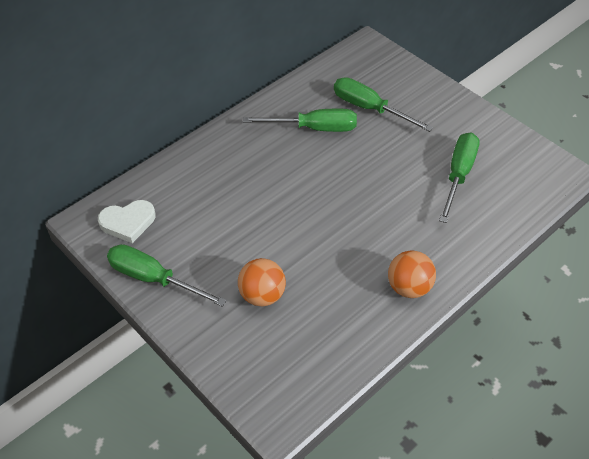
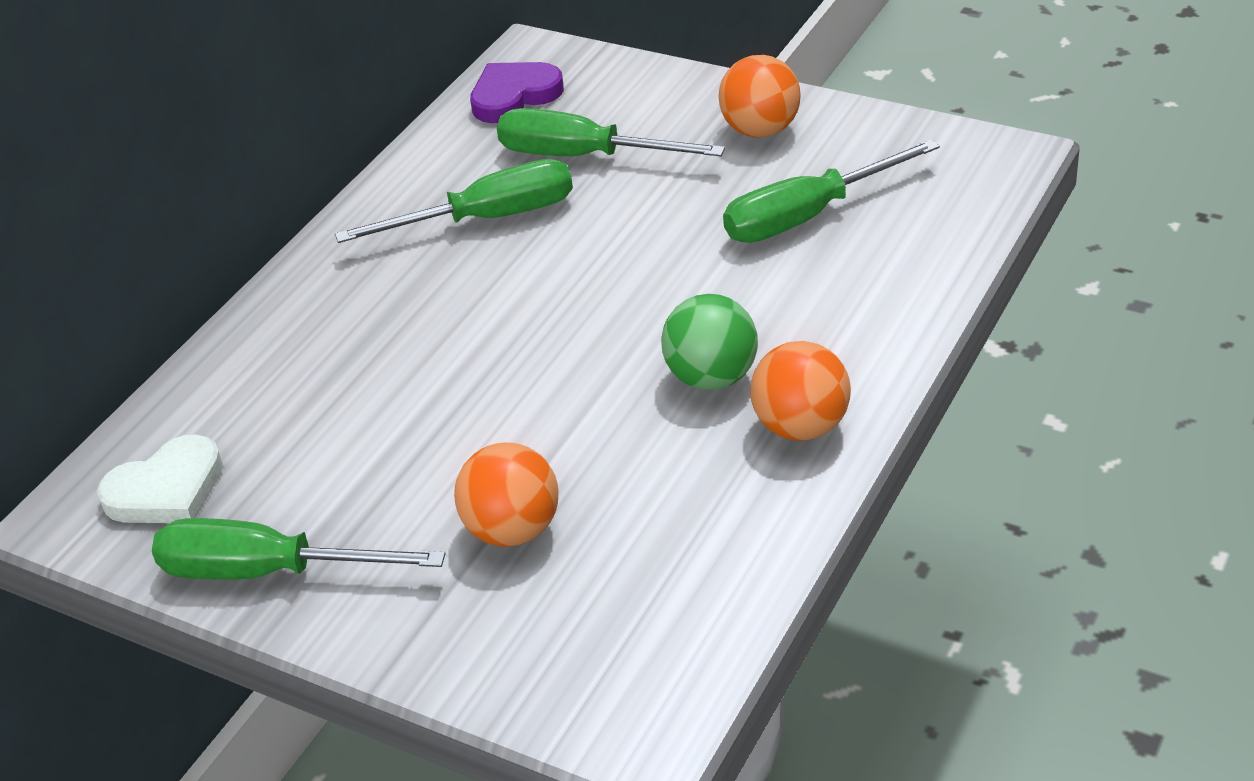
camera: 15 degrees left, 10 degrees down
(351, 66) = (514, 96): none -> purple heart
(379, 247) = (712, 377): none -> green ball
(455, 120) = (760, 130): none -> orange ball
(458, 175) = (808, 216): green screwdriver -> green screwdriver turned 120 degrees counterclockwise

